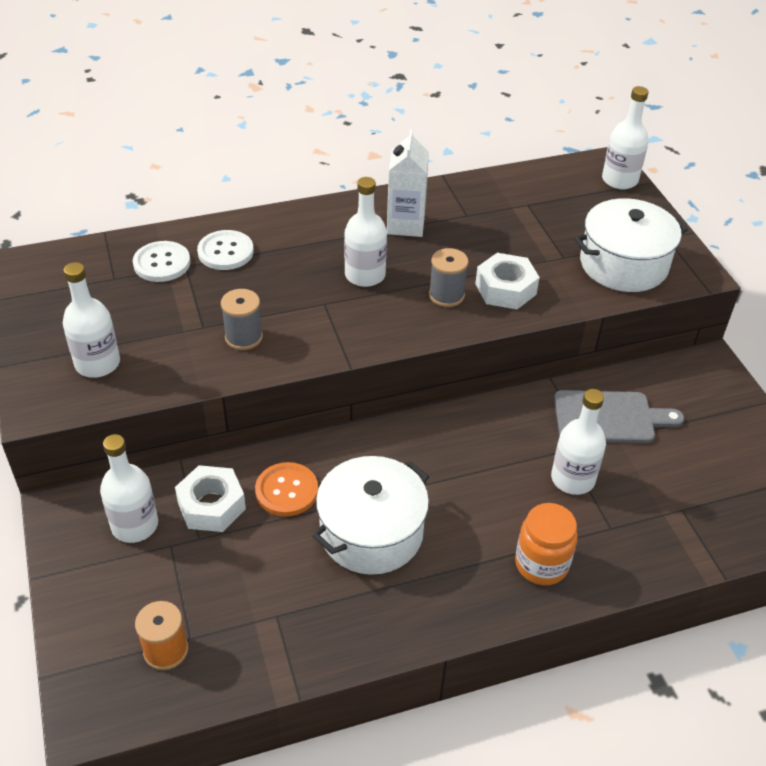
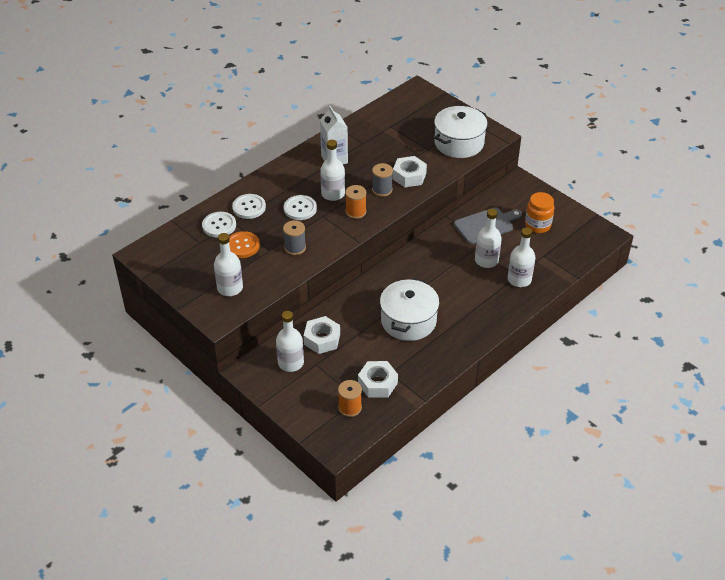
camera: 25 degrees left, 0 degrees up
(242, 626) = (377, 383): none -> white nut
(286, 491) = (354, 318): orange button -> orange button (242, 246)
(298, 280) = (300, 208): none -> white button
(380, 315) = (355, 212): none -> orange spool
(541, 564) = (495, 304): orange jar -> orange jar (537, 225)
(619, 180) = (429, 96): white bottle -> white bottle (519, 279)

